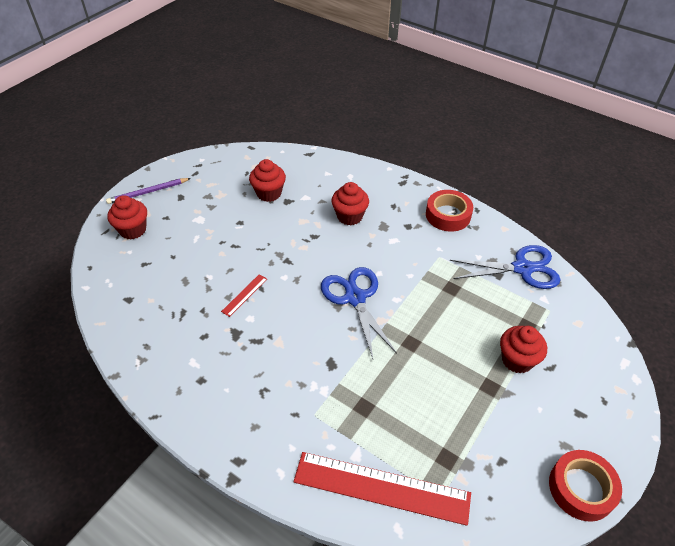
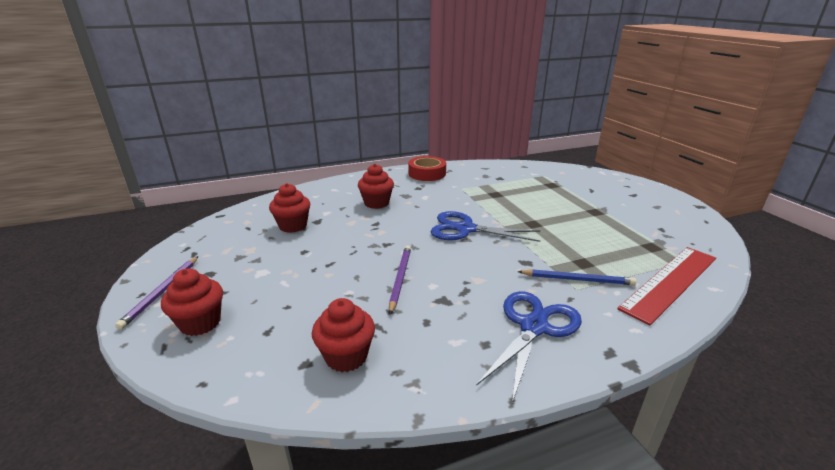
camera: 55 degrees left, 20 degrees down
(244, 295) = (400, 279): red ruler -> purple pencil
(330, 410) = (577, 279): none -> blue pencil
(517, 360) = (578, 196): red cupcake -> red cupcake (346, 356)
(522, 268) = (502, 170): blue scissors -> blue scissors (533, 327)
(581, 488) = (692, 213): red tape -> none

